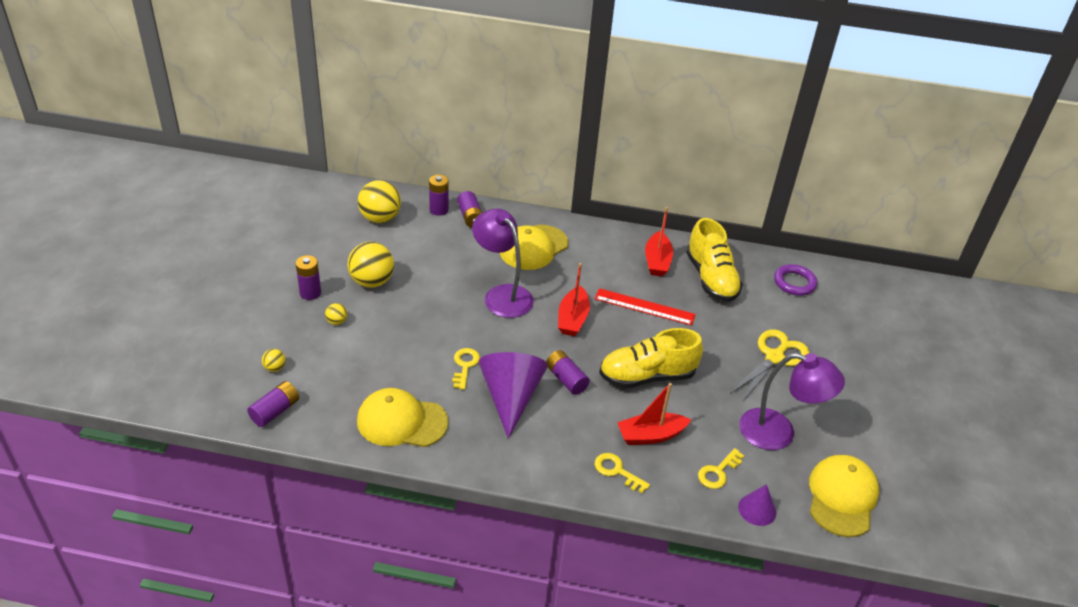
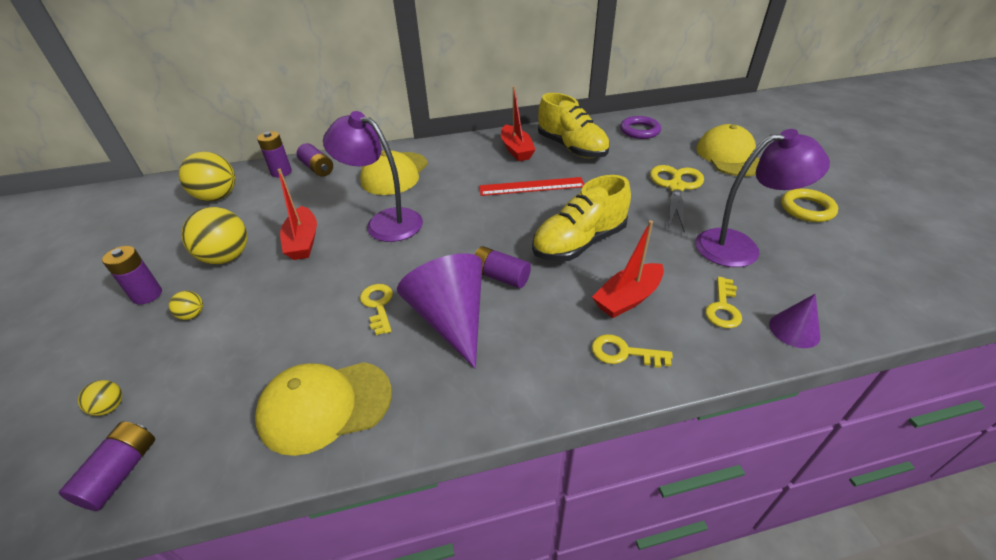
camera: 20 degrees left, 0 degrees up
(572, 319) = (470, 219): red boat -> red boat (303, 241)
(842, 497) = (850, 282): yellow cap -> yellow cap (729, 156)
(875, 425) = (807, 209): none -> yellow ring

